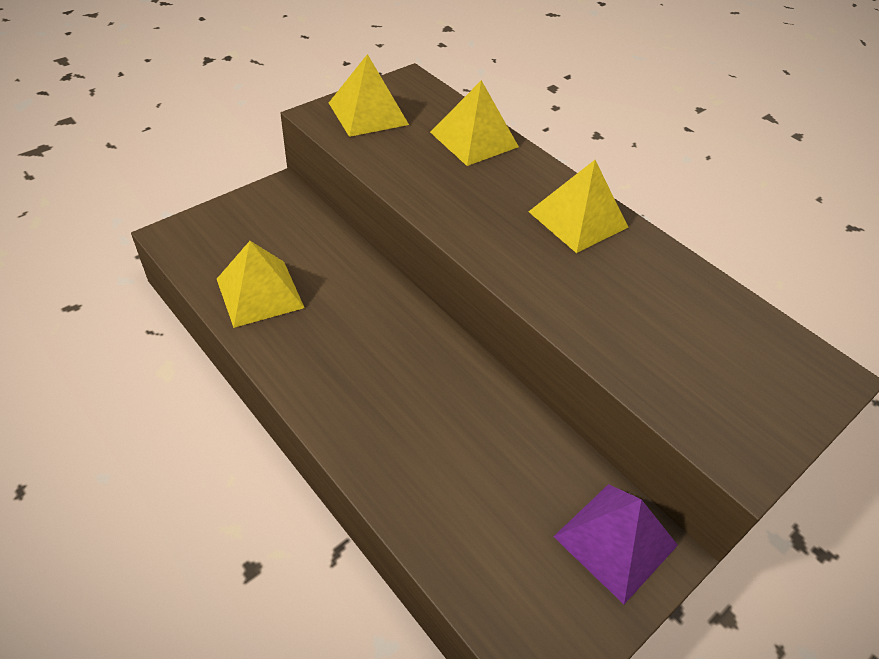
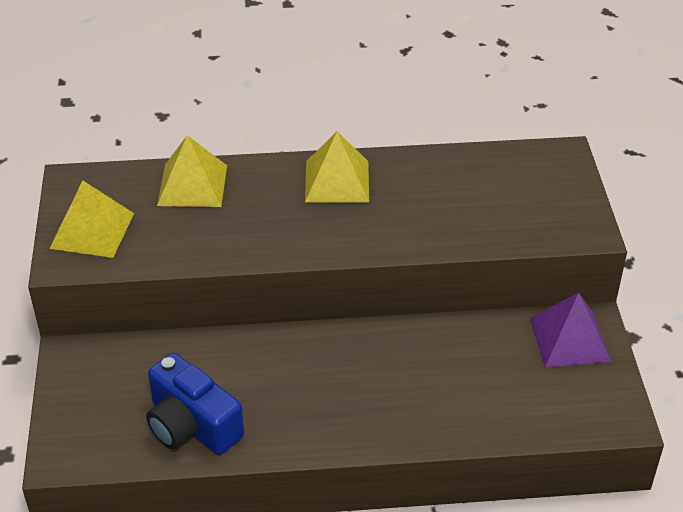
camera: 50 degrees left, 5 degrees down
(259, 293) = (191, 425): yellow pyramid -> blue camera

